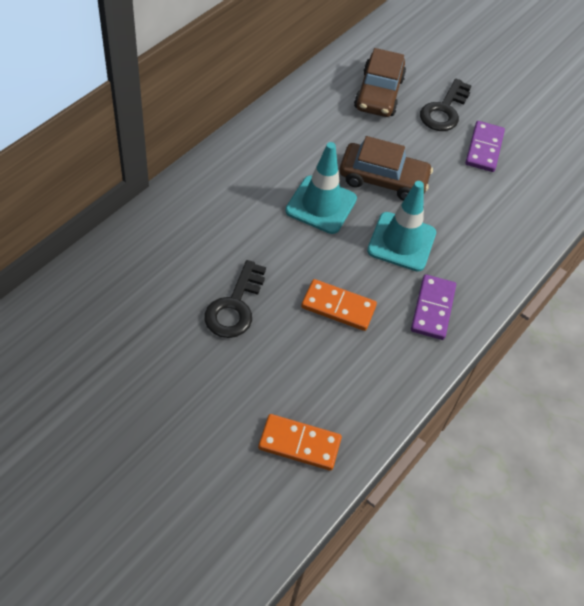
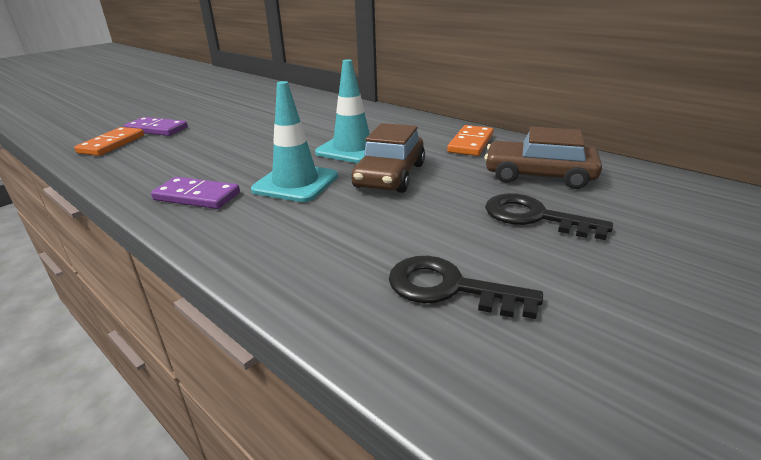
camera: 100 degrees right, 25 degrees down
(235, 306) = (251, 124): black key -> black key (450, 288)
(338, 307) = (228, 155): orange domino -> orange domino (471, 143)
(484, 148) = (465, 246): purple domino -> purple domino (157, 129)

